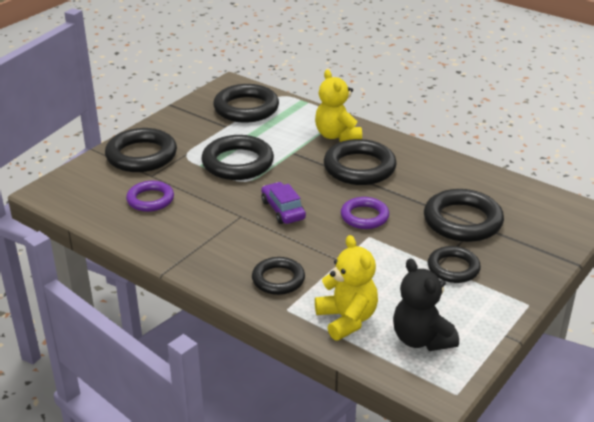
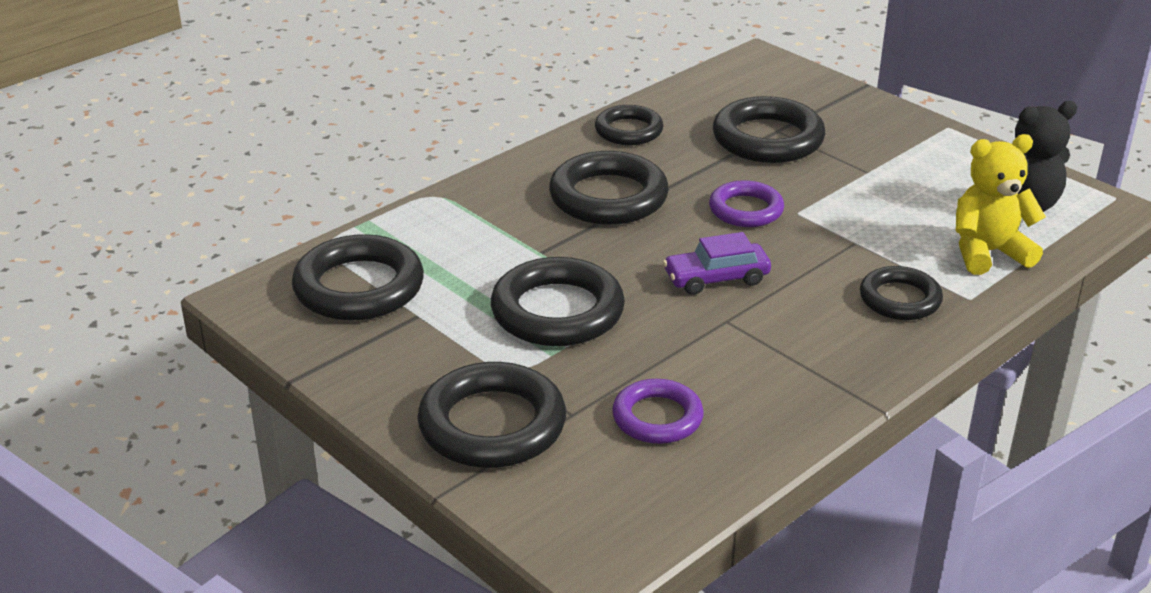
camera: 80 degrees left, 0 degrees up
(337, 136) = (501, 205): yellow teddy bear -> none
(453, 268) = (875, 162): black ring -> black ring (628, 131)

